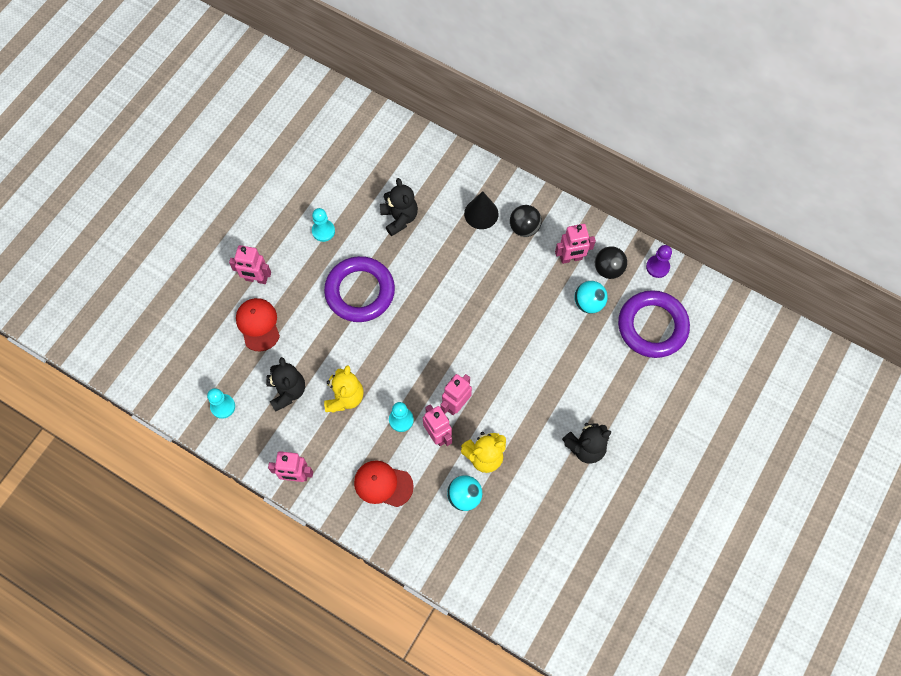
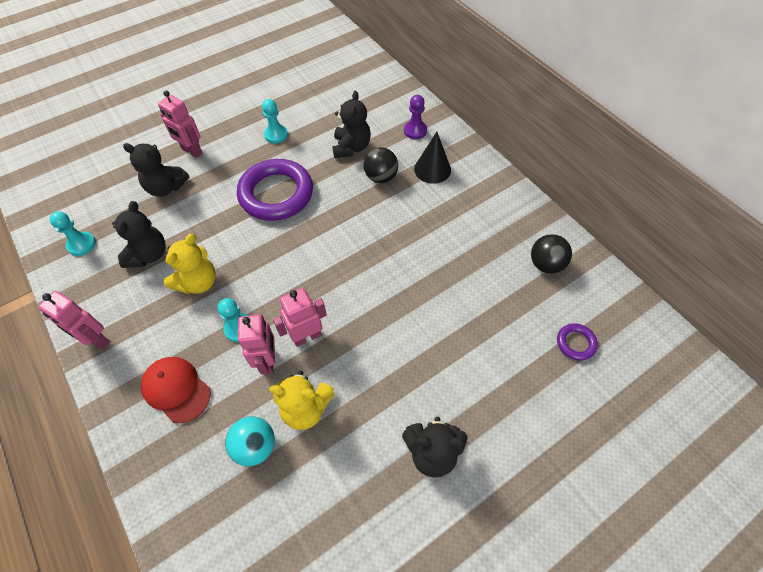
camera: 25 degrees right, 10 degrees down
(258, 324) = (166, 187): red cap -> black teddy bear
(524, 228) = (470, 195): black ball -> black ball (381, 177)
(571, 258) = (508, 239): pink robot -> none
(588, 303) = (508, 290): turquoise ball -> none
(652, 326) = (575, 343): purple ring -> purple ring, size x0.44
(657, 267) = (605, 282): purple pawn -> purple pawn (415, 131)

